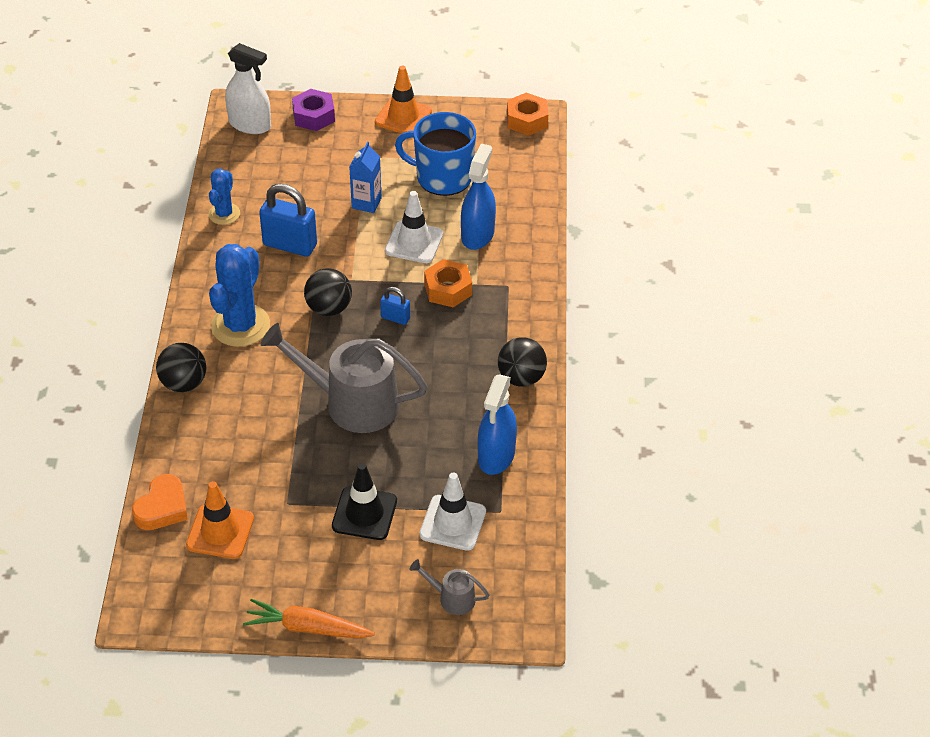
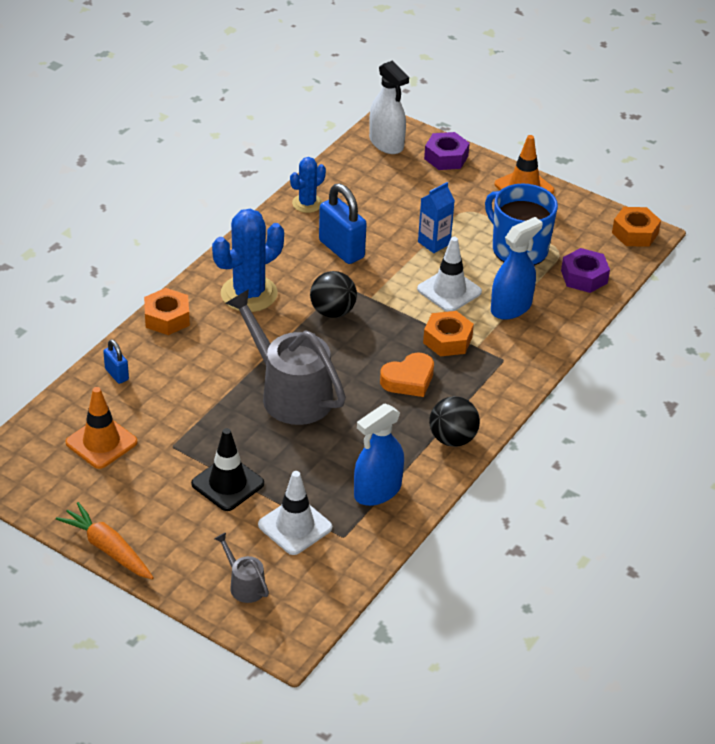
camera: 30 degrees right, 5 degrees down
(162, 508) = (72, 403): orange heart -> orange heart (408, 380)
(184, 383) = (167, 318): black ball -> orange nut
(395, 318) = (382, 343): blue padlock -> blue padlock (116, 374)
(516, 179) = (584, 277): none -> purple nut

